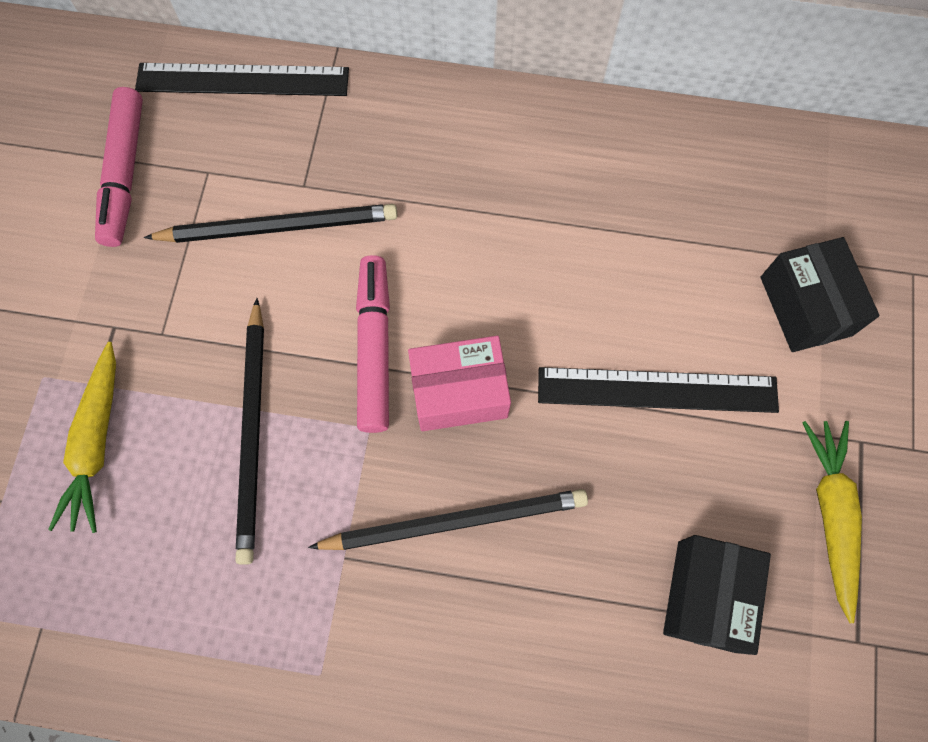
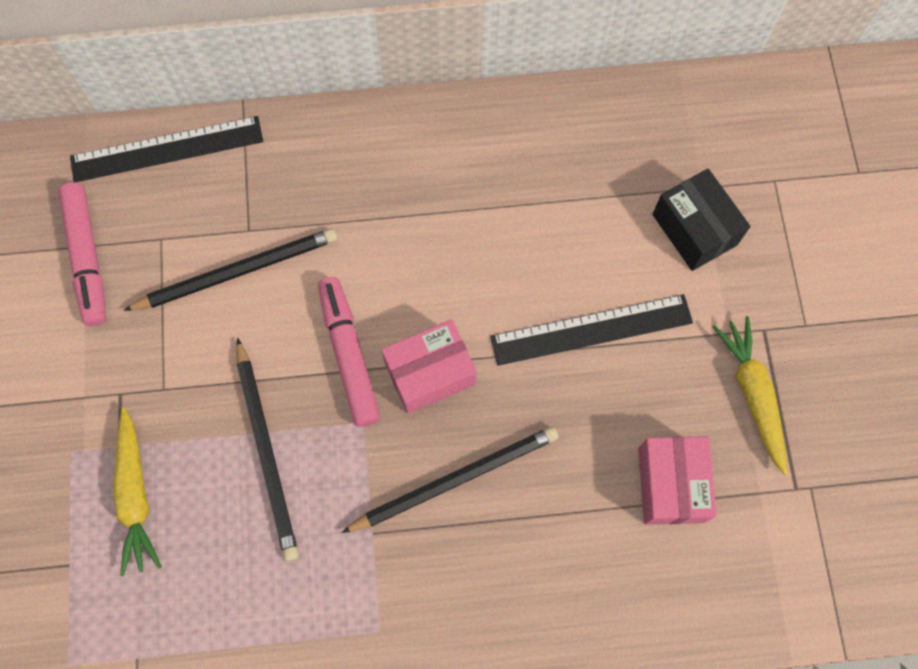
camera: 15 degrees left, 0 degrees up
(706, 595) = (670, 485): black box -> pink box

